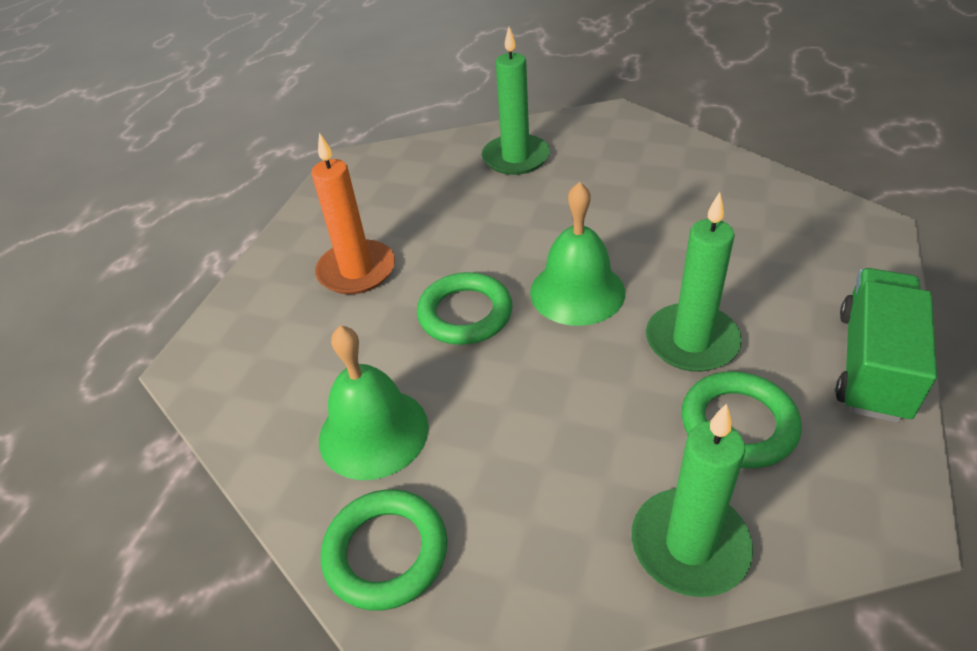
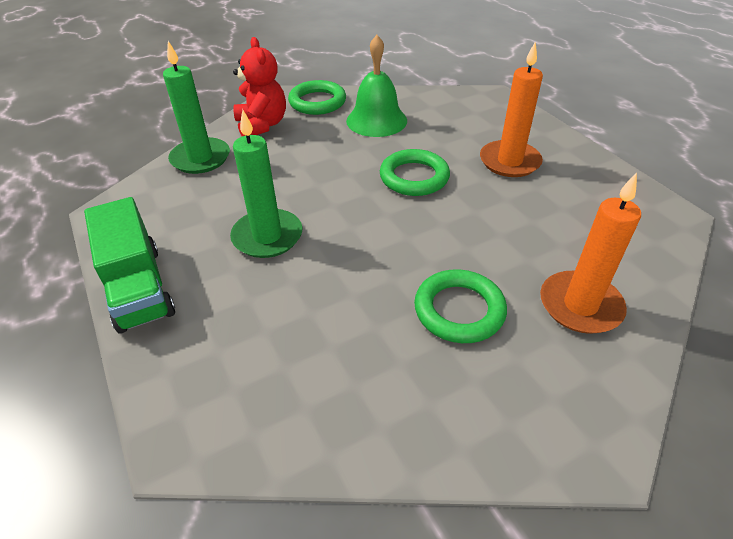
camera: 130 degrees right, 0 degrees up
(516, 158) = (580, 305): green candle -> orange candle
(530, 560) = (262, 125): none -> red teddy bear
(577, 292) = (369, 225): green bell -> none
(738, 424) = (208, 210): green ring -> green ring (459, 310)

